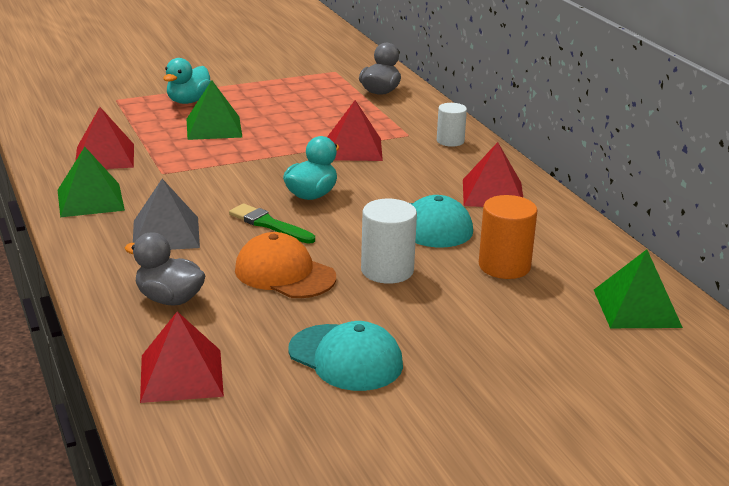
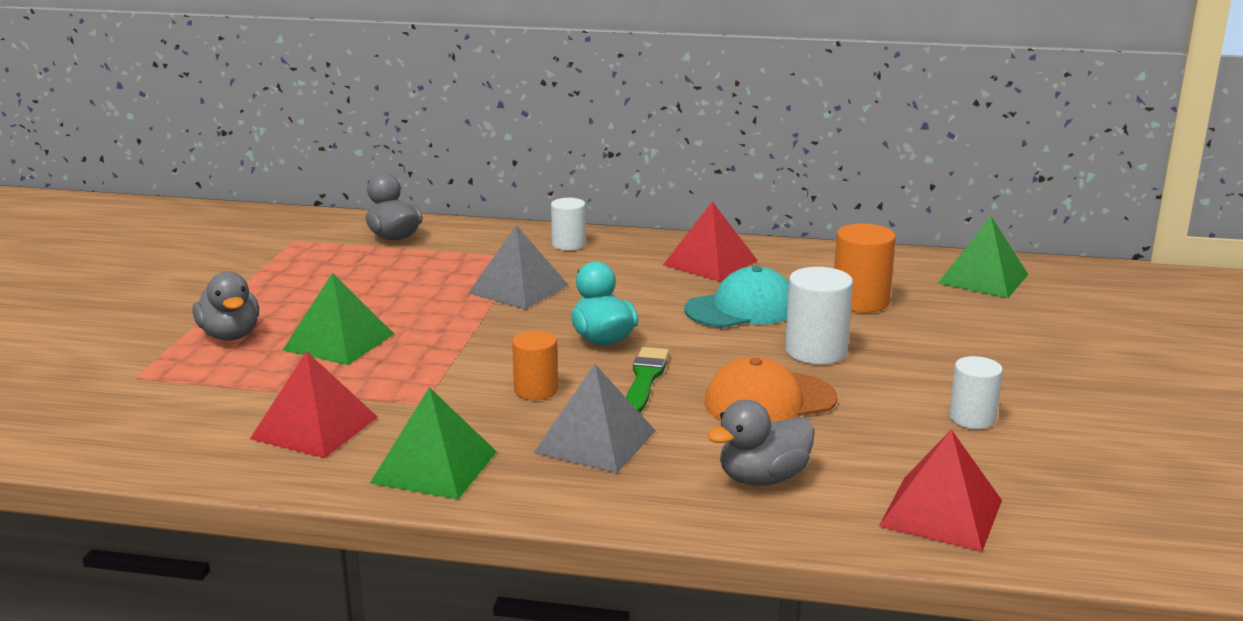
camera: 55 degrees left, 5 degrees down
(188, 101) = (230, 335): turquoise duck -> grey duck
(214, 197) = (536, 390): none -> orange cylinder
(269, 224) = (645, 379): green brush -> green brush turned 120 degrees clockwise
(346, 358) = (972, 418): turquoise cap -> white cylinder
(354, 149) = (518, 289): red pyramid -> grey pyramid

